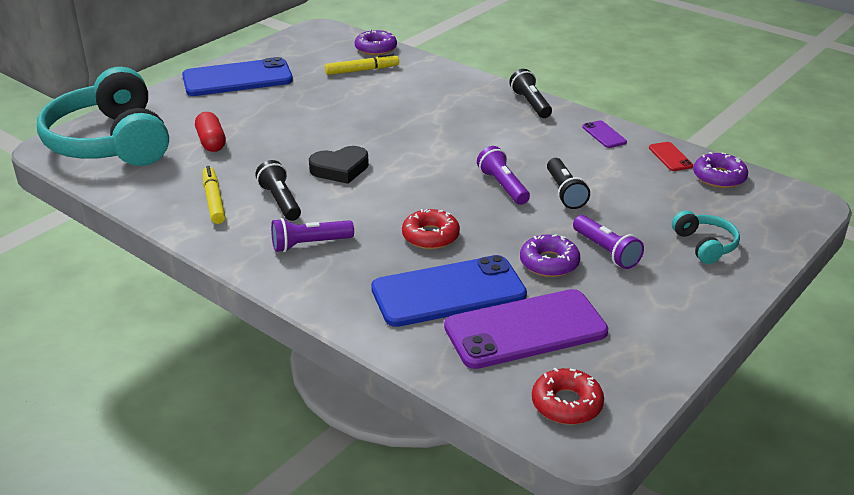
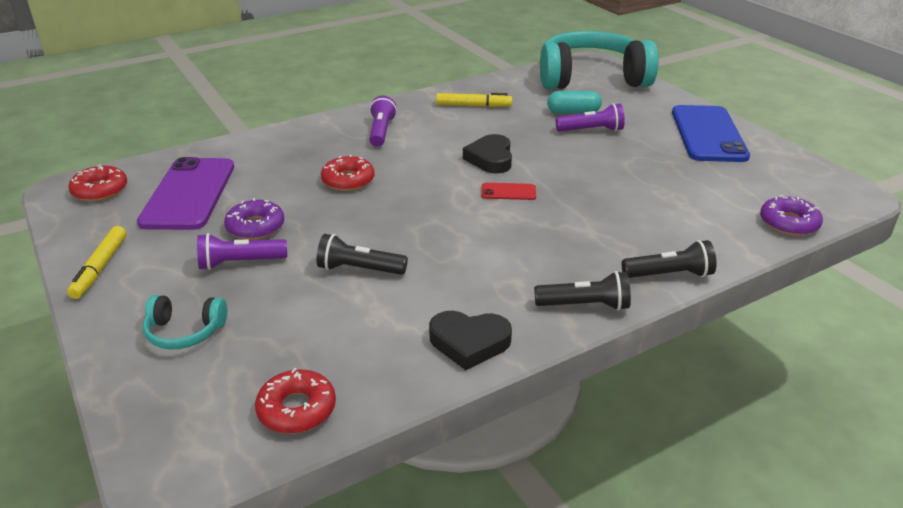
camera: 110 degrees right, 0 degrees up
(211, 142) = (573, 112): red capsule -> turquoise capsule
(280, 201) = (453, 128): black flashlight -> black flashlight (669, 275)
(362, 70) = (718, 203): yellow marker -> yellow marker (100, 268)
(448, 292) = (267, 173): blue phone -> none
(503, 186) = (400, 235): purple flashlight -> purple flashlight (591, 130)
(604, 134) = (469, 342): purple phone -> black heart
(670, 157) = (376, 383): red phone -> red phone (508, 192)
(719, 177) = (297, 409): purple donut -> red donut

